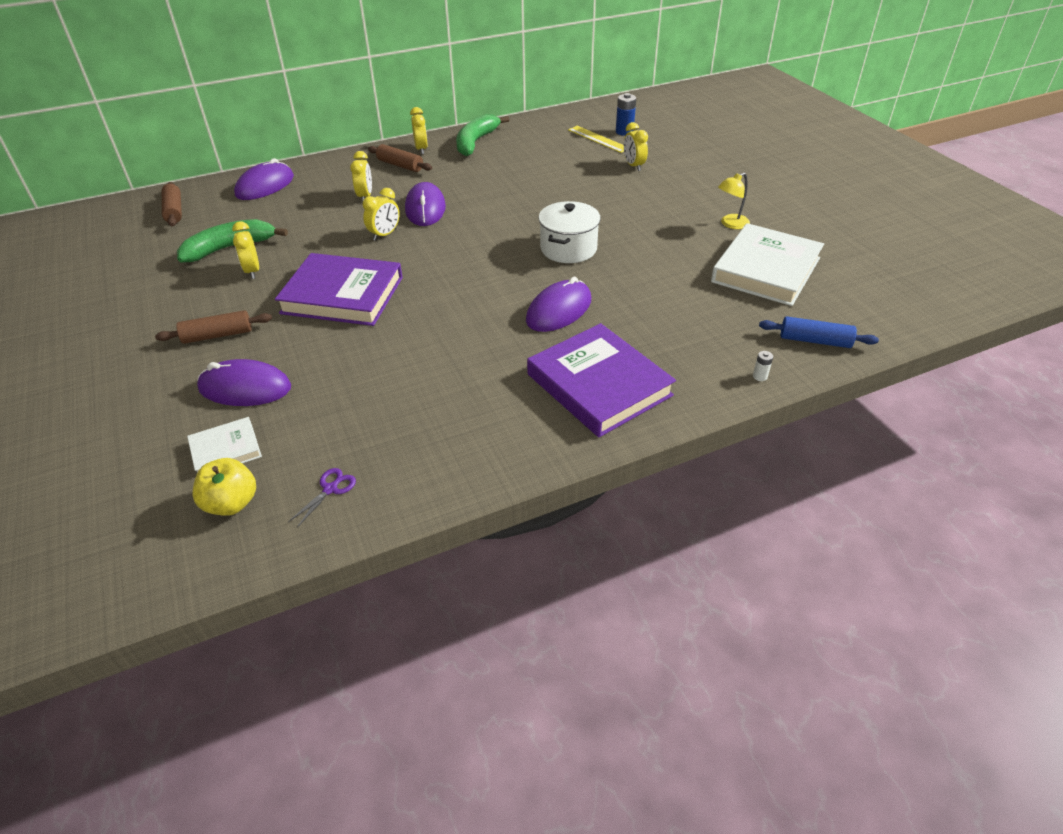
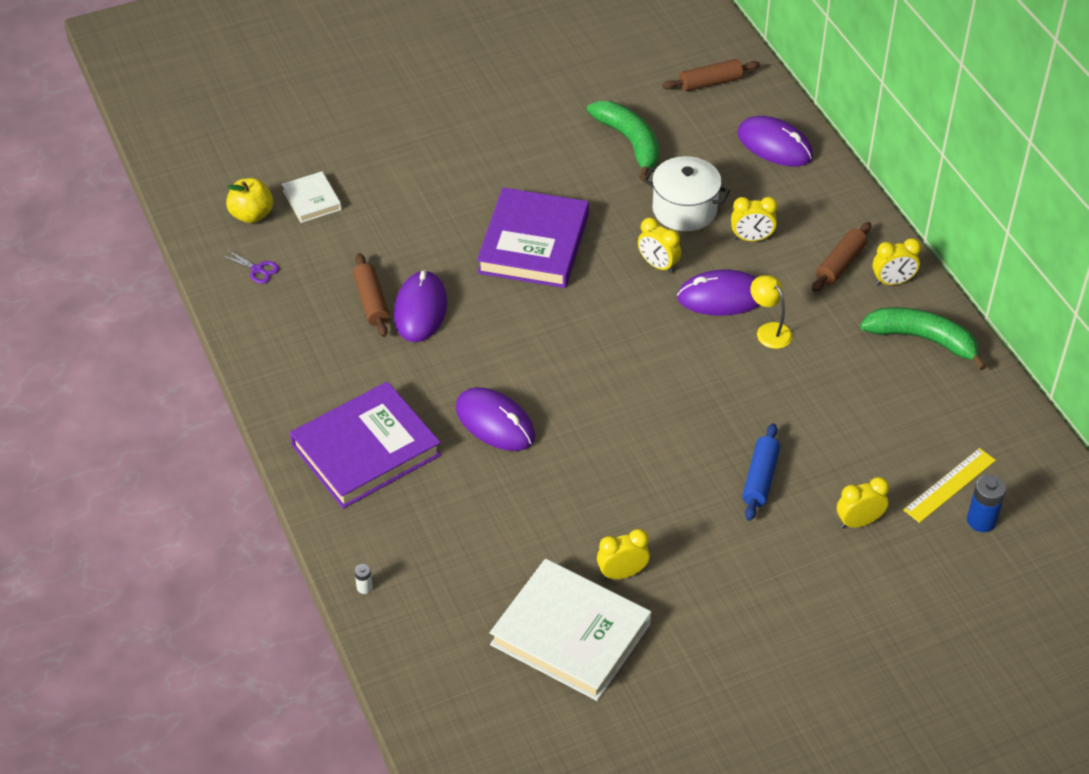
camera: 90 degrees right, 5 degrees up
(218, 335) = (470, 164): brown rolling pin -> brown rolling pin (372, 302)
(245, 388) = (390, 197): purple mouse -> purple mouse (420, 310)
(253, 271) = (582, 168): yellow clock -> yellow clock (622, 573)
(568, 248) = (624, 436): white pot -> white pot (684, 209)
(730, 224) = (687, 615): yellow lamp -> yellow lamp (769, 330)
(815, 341) = (421, 652): blue rolling pin -> blue rolling pin (760, 478)

